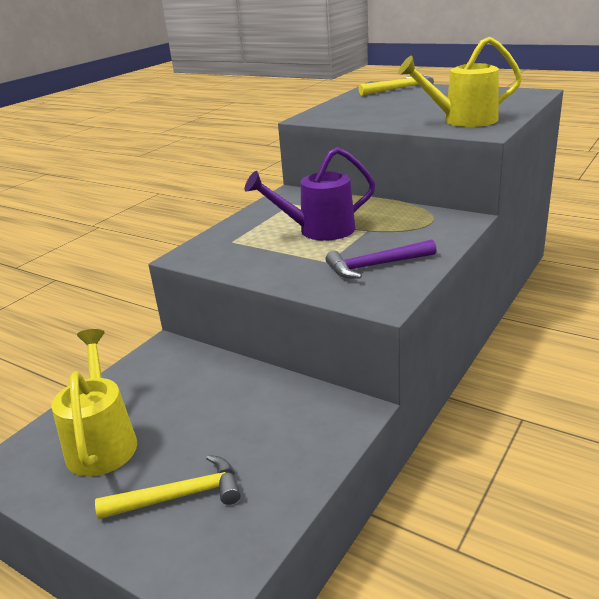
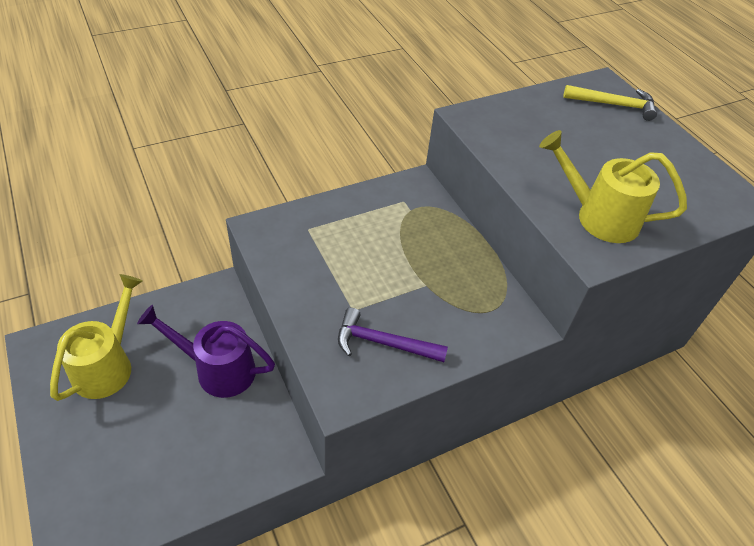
camera: 25 degrees right, 20 degrees up
(180, 496) = (113, 455): yellow hammer -> none
(318, 230) = (386, 259): purple watering can -> purple watering can (217, 369)

